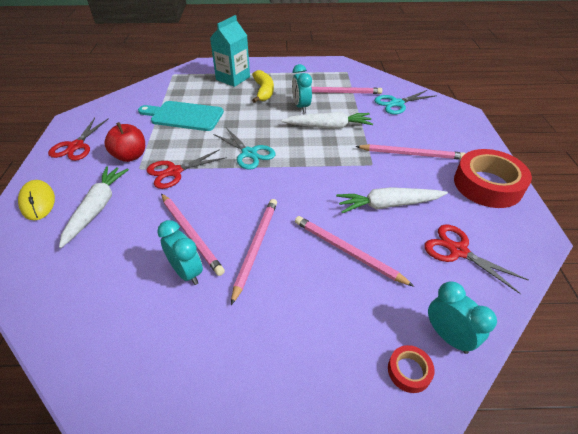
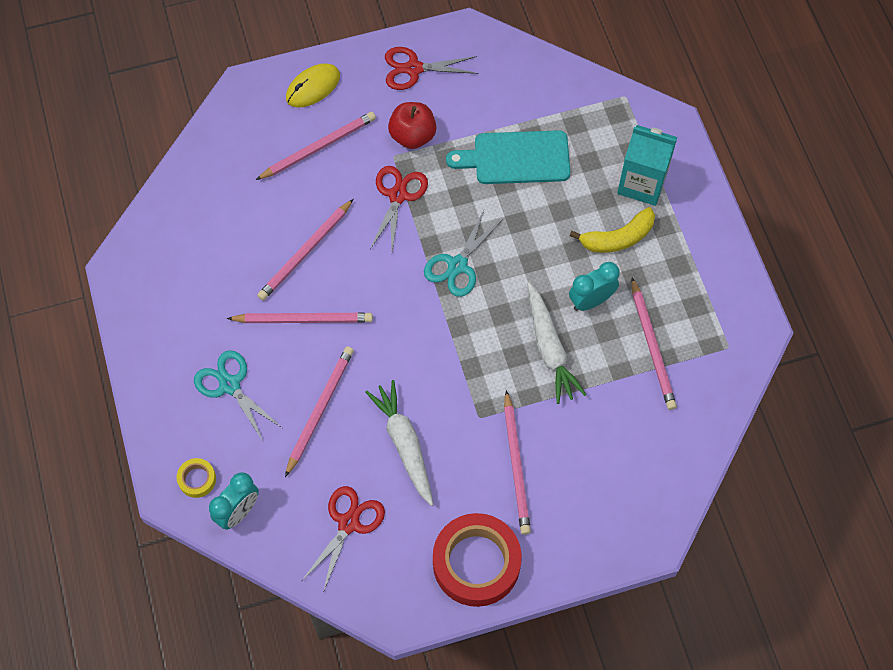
camera: 75 degrees right, 20 degrees up
(97, 208) = (318, 147): white carrot -> pink pencil
(174, 172) = (398, 195): red scissors -> red scissors turned 60 degrees clockwise
(184, 116) = (516, 158): turquoise cutting board -> turquoise cutting board turned 90 degrees counterclockwise
(187, 272) = (257, 268): turquoise clock -> none
(397, 103) = (647, 436): turquoise scissors -> turquoise scissors (230, 385)
(409, 371) = (197, 479): red tape -> yellow tape

